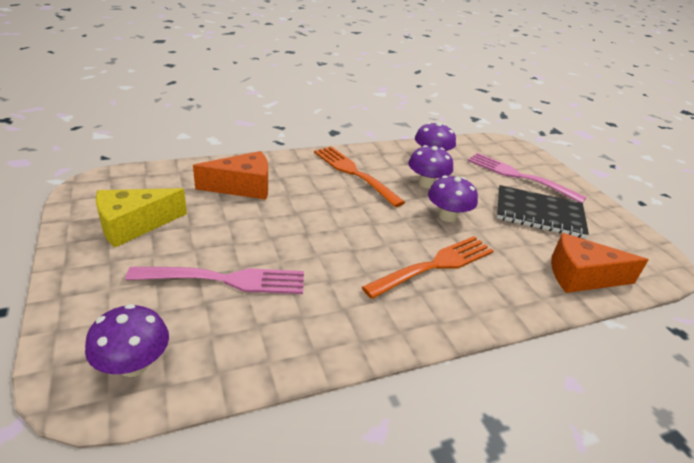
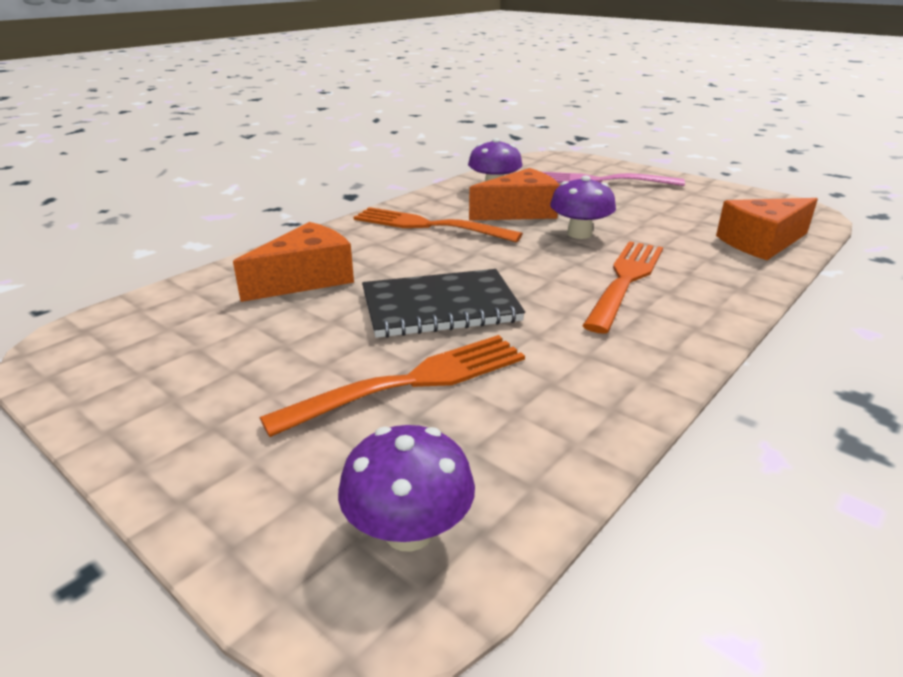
camera: 25 degrees left, 5 degrees down
(134, 225) = (197, 371): yellow cheese -> none
(226, 280) = (412, 382): pink fork -> orange fork
(426, 183) = (520, 212): purple mushroom -> orange cheese
(539, 214) = (659, 205): black notebook -> black notebook (440, 307)

